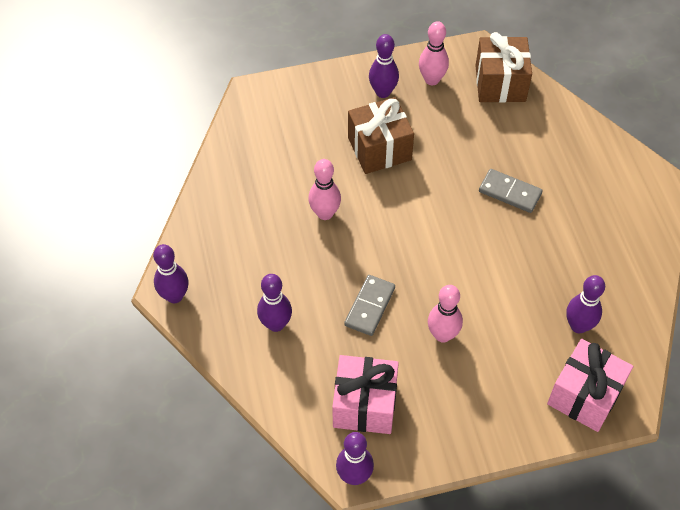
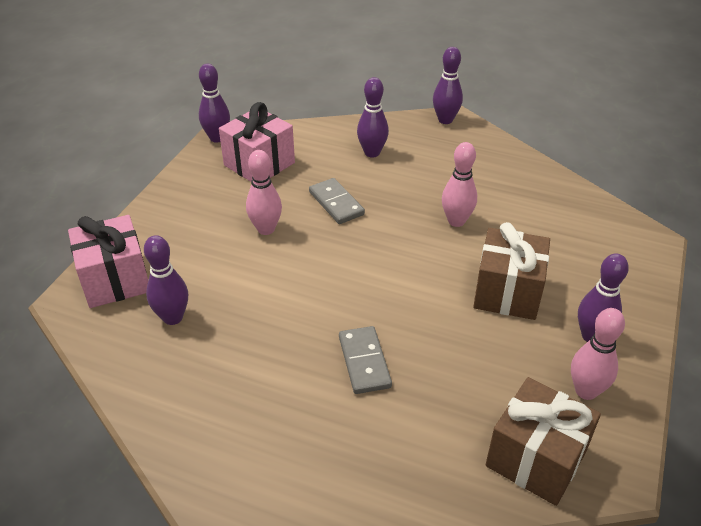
camera: 125 degrees right, 15 degrees down
(510, 192) = (364, 362): grey domino -> grey domino turned 75 degrees counterclockwise

